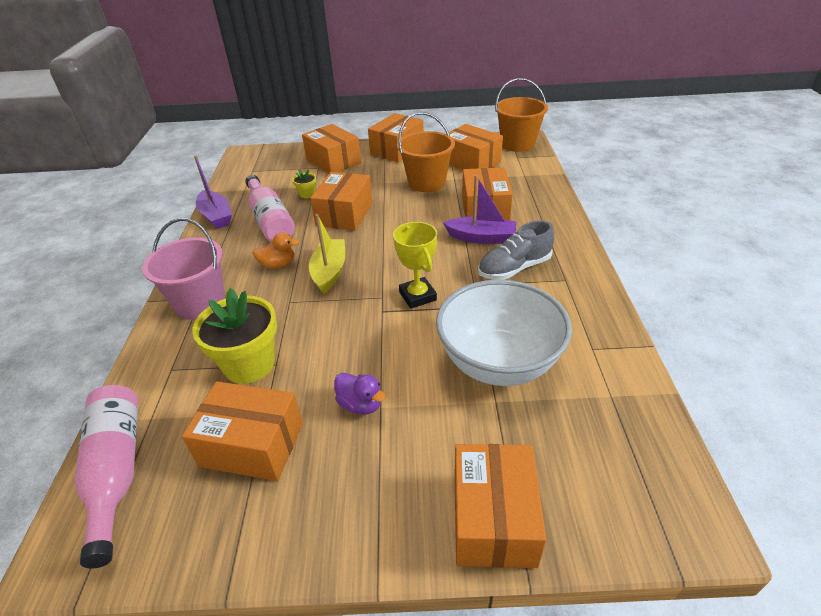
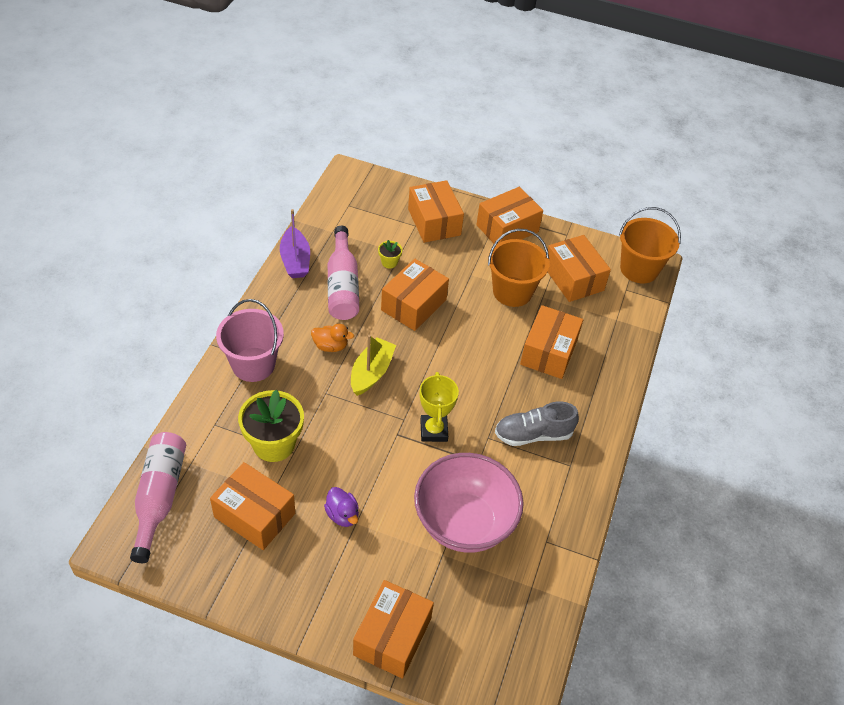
camera: 15 degrees right, 10 degrees up
(481, 238) = (525, 386): purple boat -> none
(498, 363) = (464, 523): white bowl -> pink bowl

